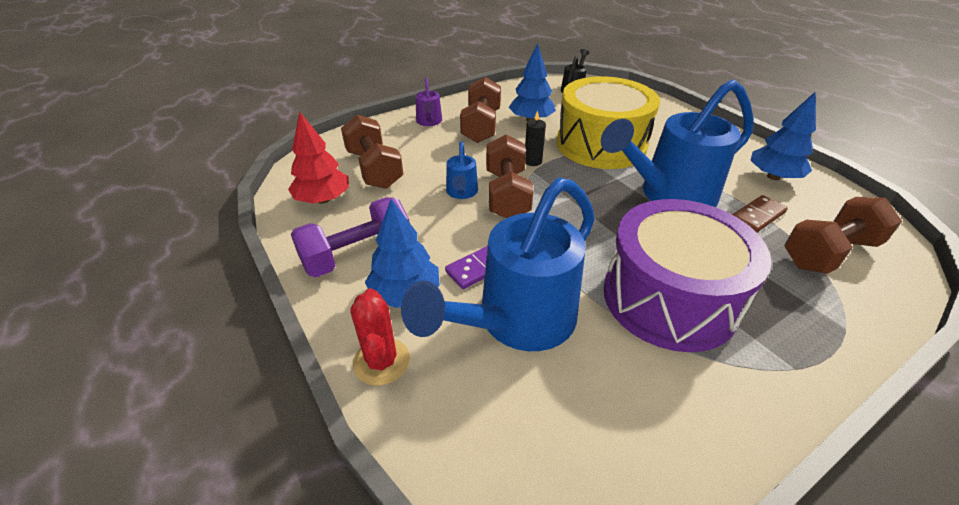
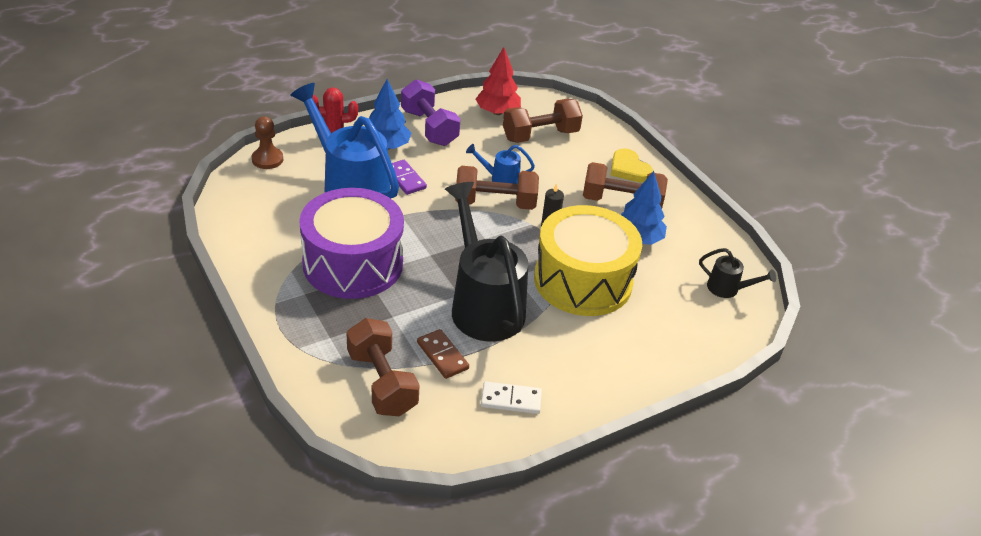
camera: 90 degrees right, 0 degrees up
(429, 122) = (629, 169): purple watering can -> yellow heart
(462, 456) = (267, 159): none -> brown pawn
(670, 195) = (484, 305): blue watering can -> black watering can
(773, 177) = (511, 400): blue tree -> white domino

